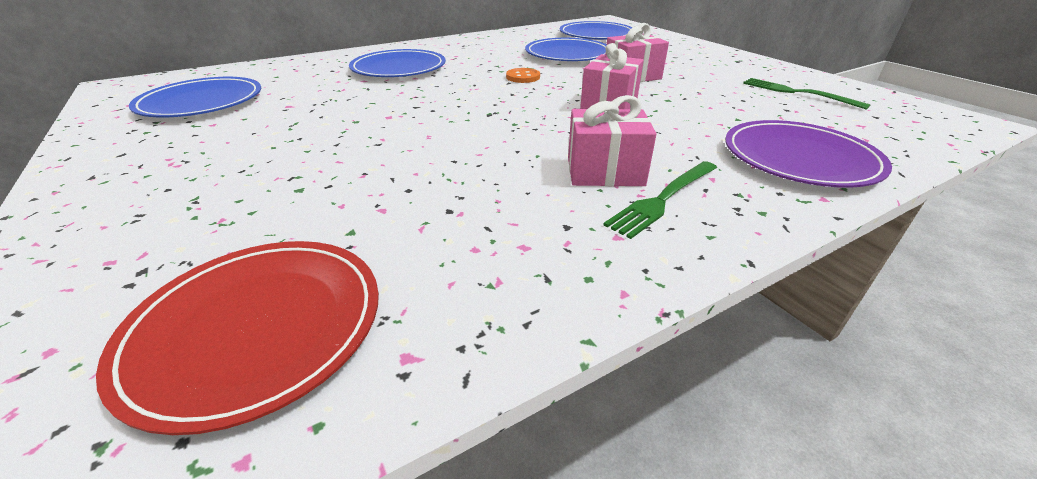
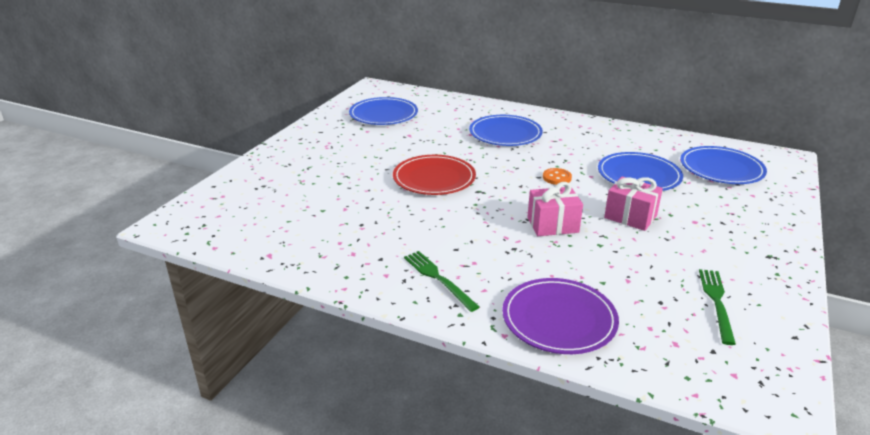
camera: 55 degrees right, 5 degrees down
(257, 328) = (258, 221): red plate -> red plate (434, 178)
(605, 171) = (449, 252): pink gift -> none
(663, 199) = (438, 279): green fork -> green fork turned 45 degrees clockwise

